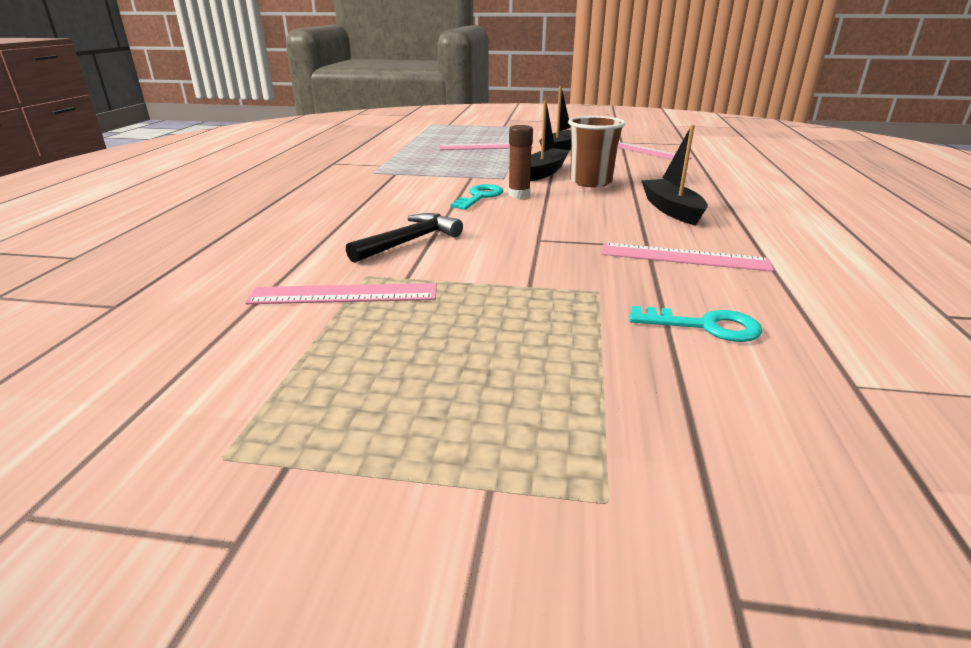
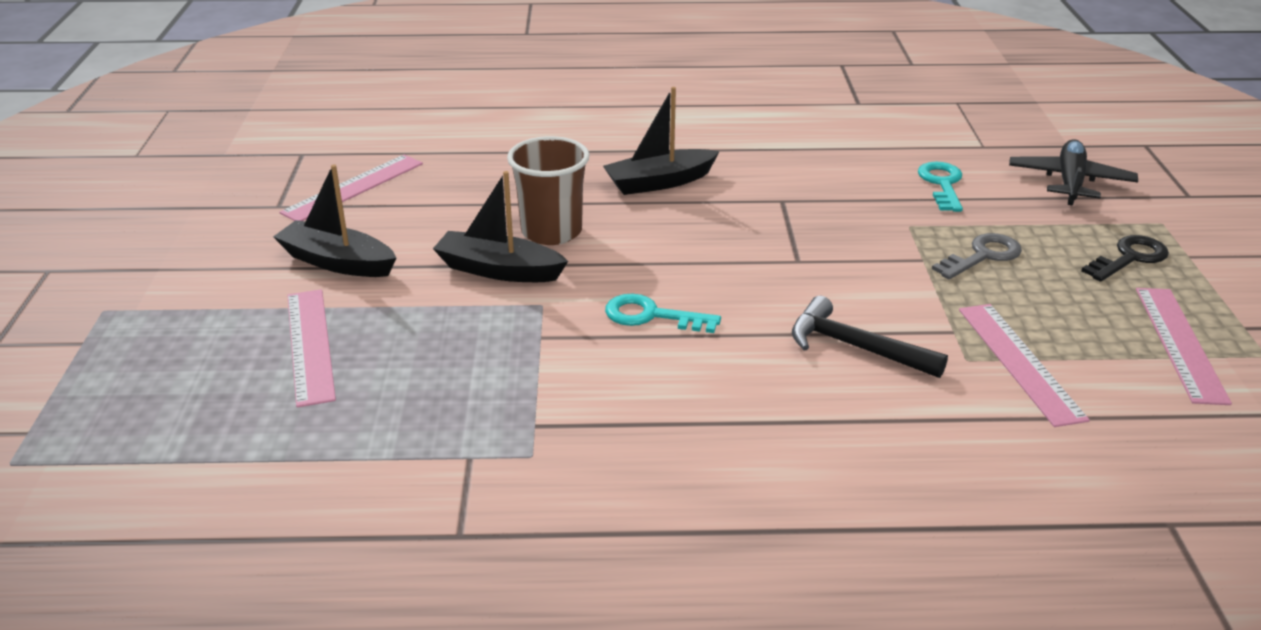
camera: 100 degrees left, 5 degrees up
(498, 419) = (1129, 258): none -> black key
(519, 195) = (630, 284): brown glue stick -> none
(528, 315) = (982, 256): none -> grey key
(684, 257) = (804, 184): pink ruler -> pink ruler (1179, 343)
(747, 437) = (1070, 182): none -> black plane

